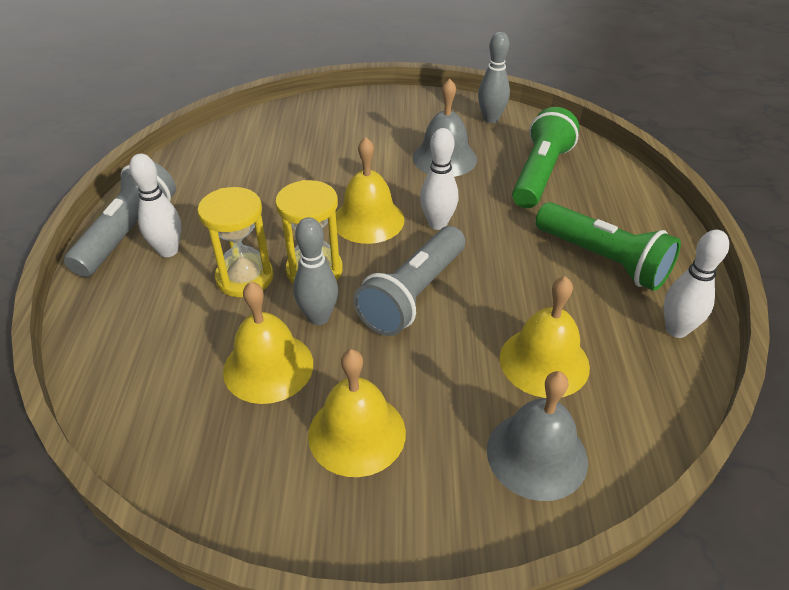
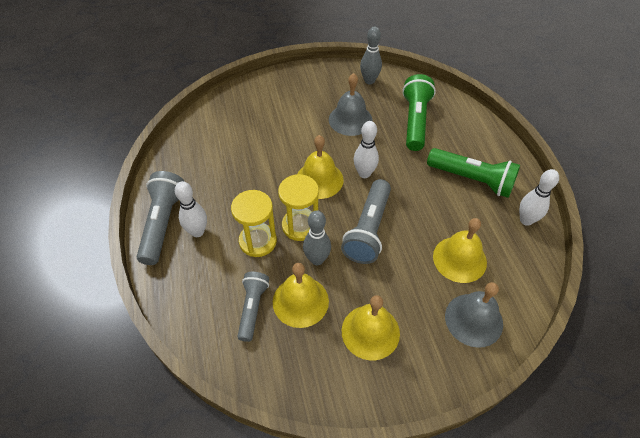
camera: 15 degrees left, 10 degrees up
(194, 361) = (253, 308): none -> grey flashlight

